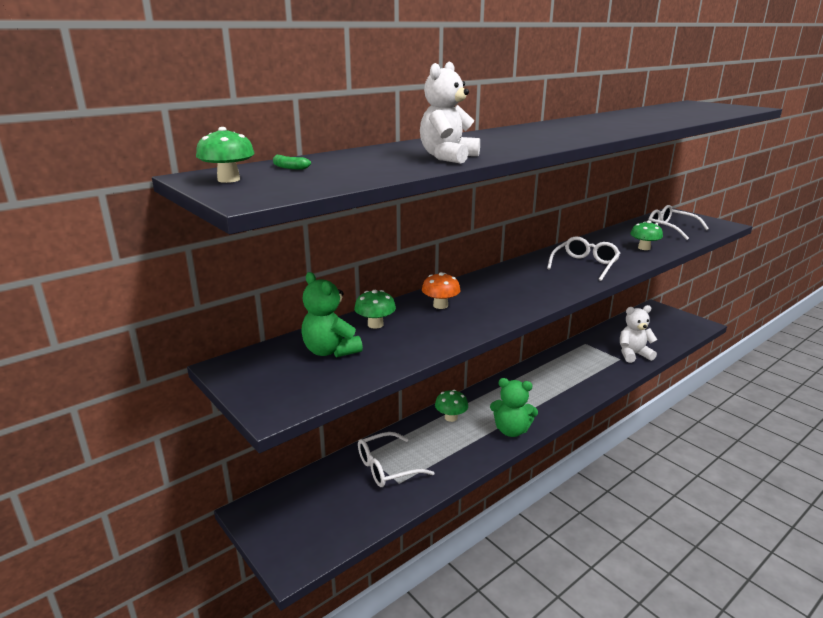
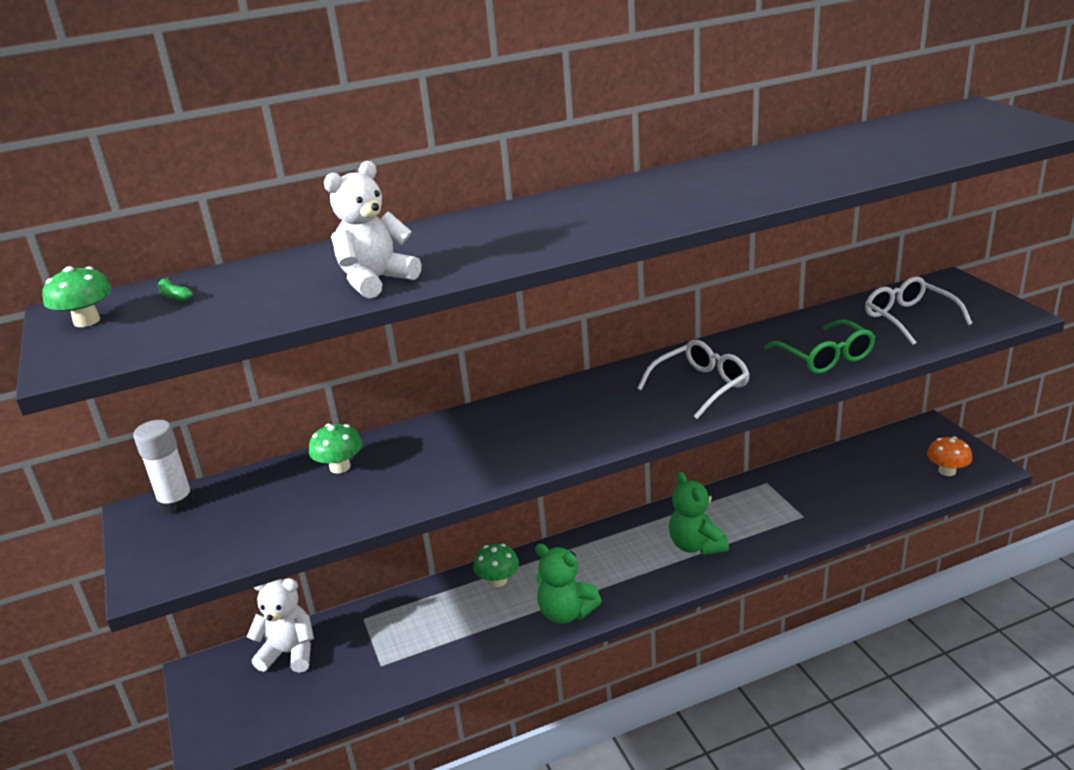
camera: 20 degrees right, 5 degrees up
(256, 358) = (176, 503): none -> white glue stick
(330, 351) = (260, 503): green teddy bear -> green teddy bear (696, 545)
(387, 468) = (377, 642): white glasses -> none
(440, 305) = (442, 443): orange mushroom -> orange mushroom (947, 471)
(633, 354) = (829, 511): white teddy bear -> white teddy bear (289, 653)
(644, 248) = (825, 357): green mushroom -> green glasses

